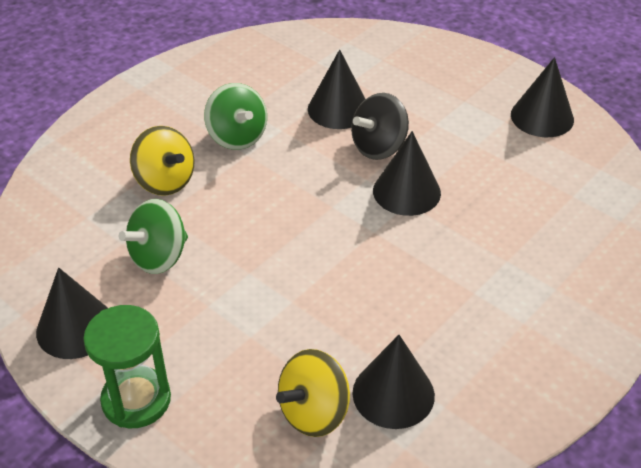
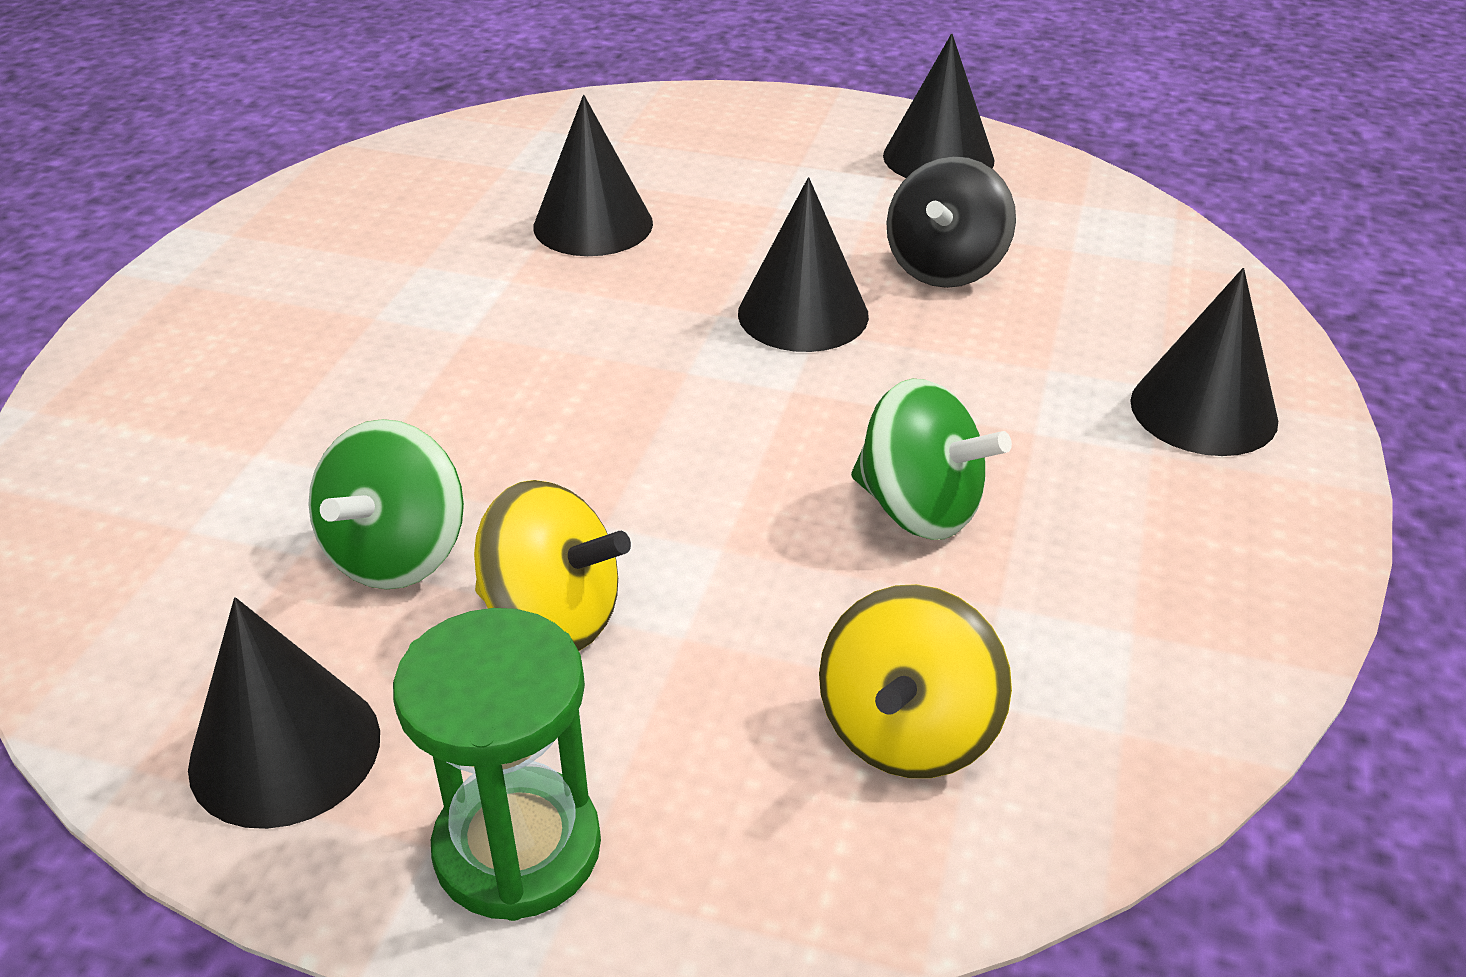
camera: 25 degrees left, 5 degrees down
(165, 181) = (328, 419): yellow spinning top -> yellow spinning top (553, 618)
(237, 137) = (430, 311): green spinning top -> green spinning top (919, 509)
(379, 147) = (705, 262): black spinning top -> black spinning top (945, 268)
(393, 394) = (1028, 643): black cone -> black cone (1203, 410)

